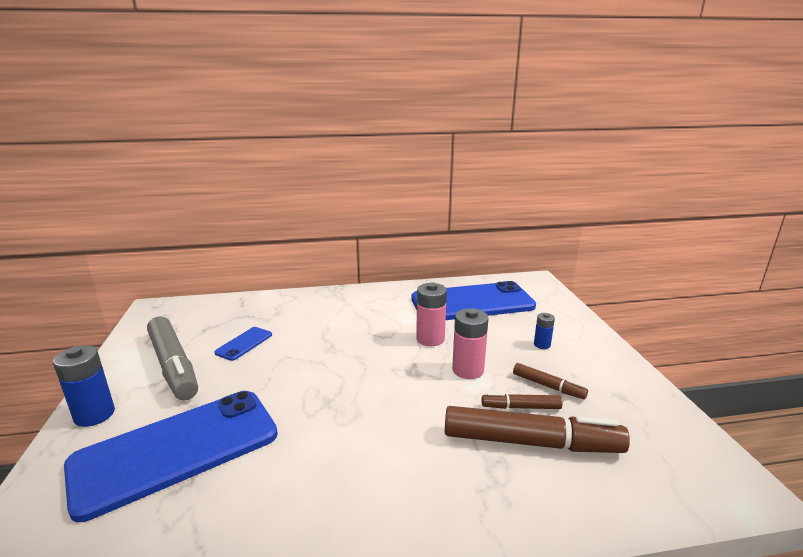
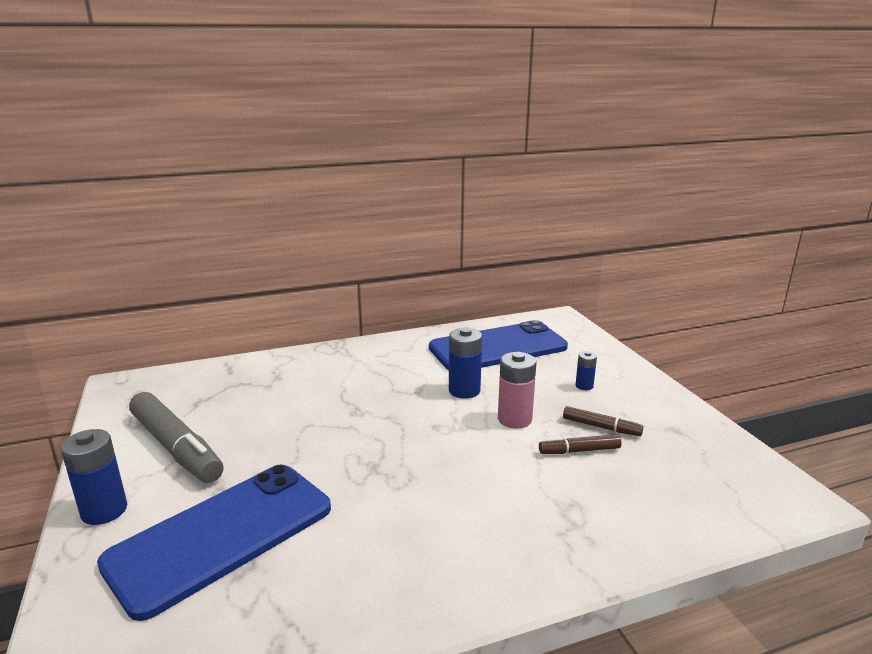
camera: 10 degrees left, 0 degrees up
(244, 343) = (252, 415): blue phone -> none
(430, 339) = (464, 391): pink battery -> blue battery
(531, 442) = (598, 483): brown marker -> none

